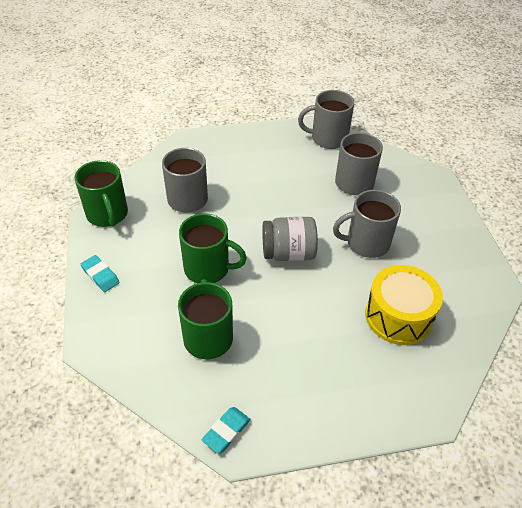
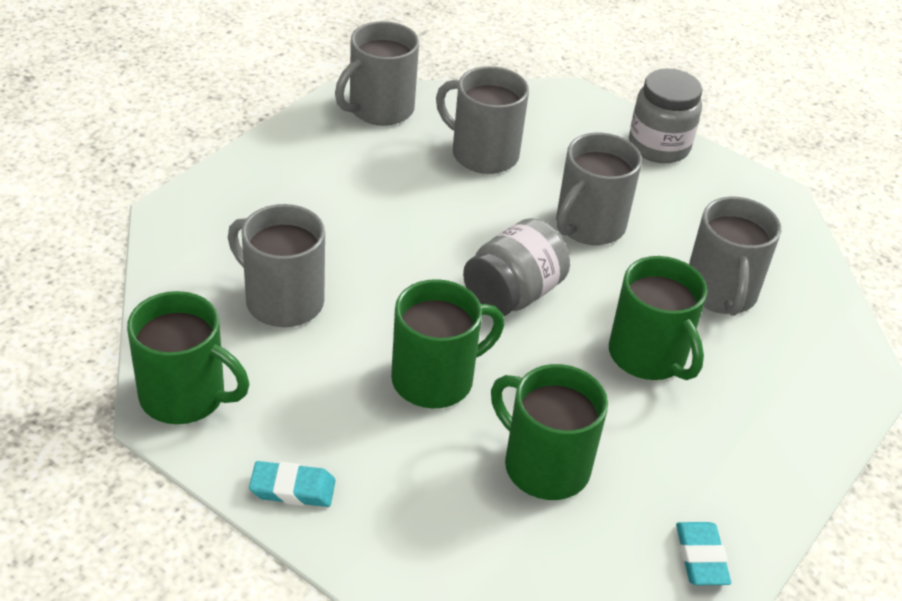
camera: 45 degrees left, 5 degrees down
(319, 322) = (649, 356): none -> green mug
(398, 316) = (720, 293): yellow drum -> grey mug
(455, 225) = (659, 146): none -> grey jar

